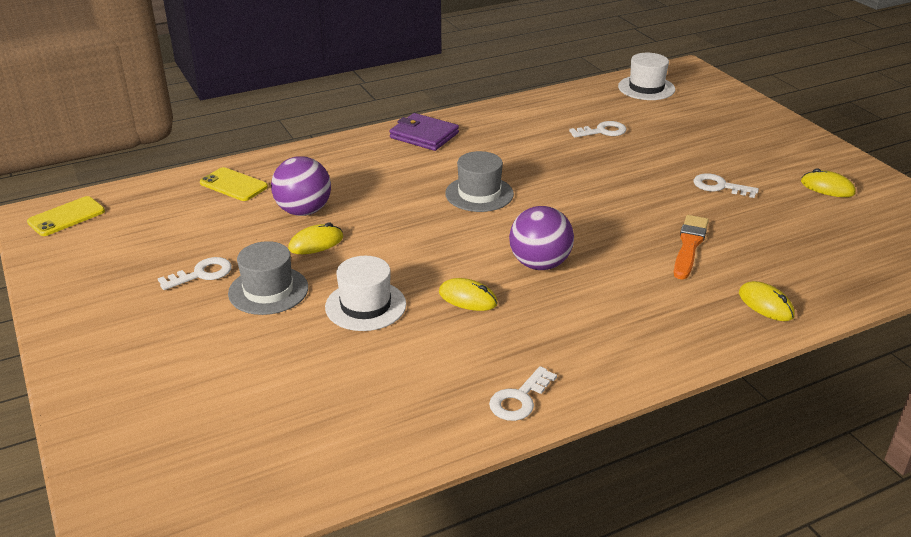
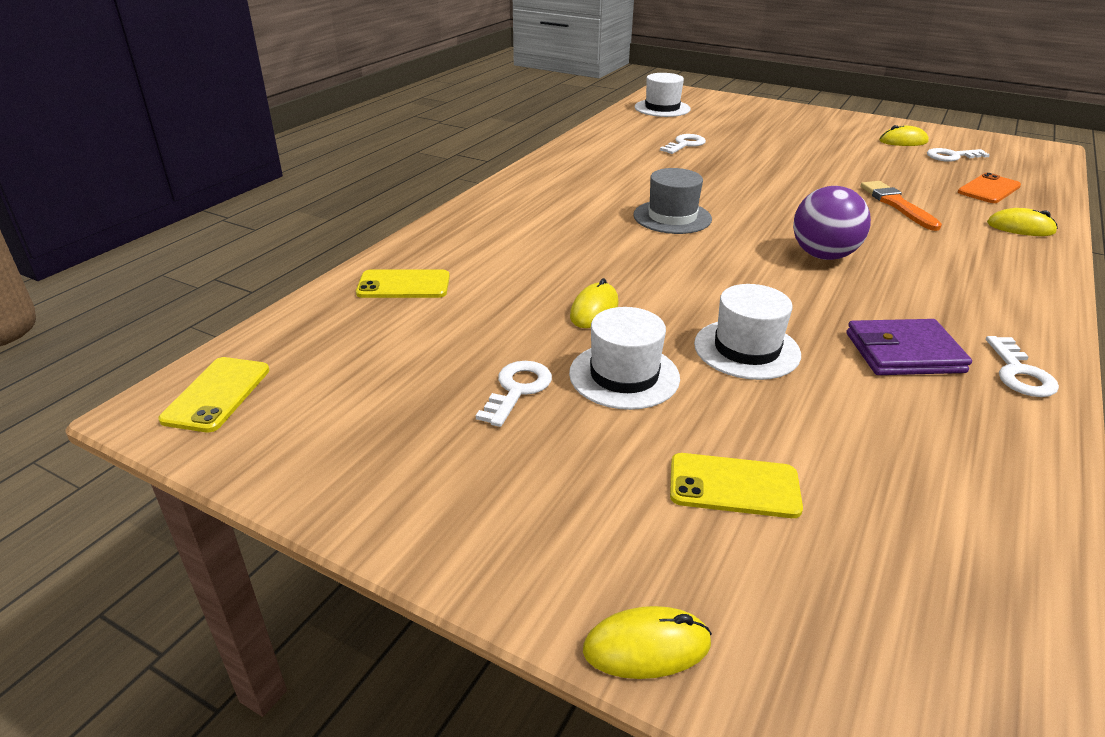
camera: 35 degrees left, 0 degrees up
(228, 373) = (734, 486): none -> yellow phone
(268, 290) = (624, 375): grey hat -> white hat
(303, 211) = (528, 284): purple ball -> none
(424, 135) = (537, 185): purple wallet -> purple wallet (904, 352)
(468, 298) = (821, 305): yellow mouse -> yellow mouse (647, 647)
(719, 186) = (838, 159): white key -> white key (951, 156)
(814, 261) = (989, 189): none -> orange phone

